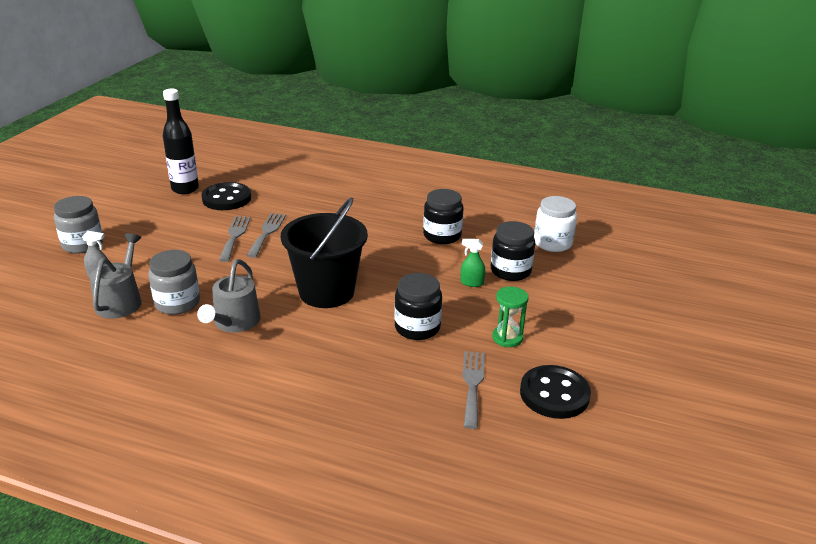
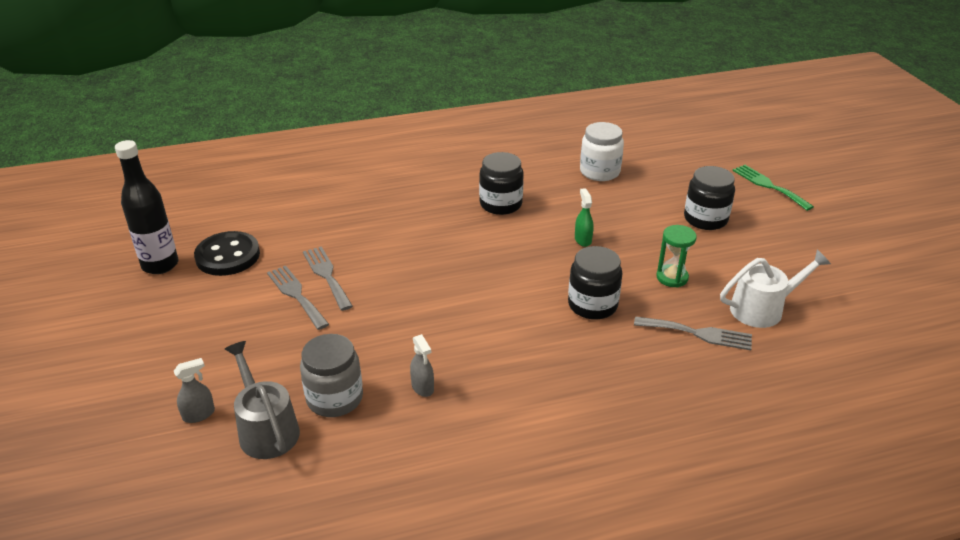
camera: 35 degrees left, 5 degrees up
(82, 244) = (120, 388): grey jar -> none
(234, 322) = (422, 387): grey watering can -> grey spray bottle
(326, 292) = (470, 310): black bucket -> none
(471, 283) = (583, 240): green spray bottle -> green spray bottle turned 105 degrees clockwise
(472, 384) = (698, 334): grey fork -> grey fork turned 135 degrees clockwise
(510, 271) = (599, 213): black jar -> black jar (705, 219)
(554, 394) = (762, 309): black button -> white watering can
(698, 310) = (769, 186): none -> green fork

